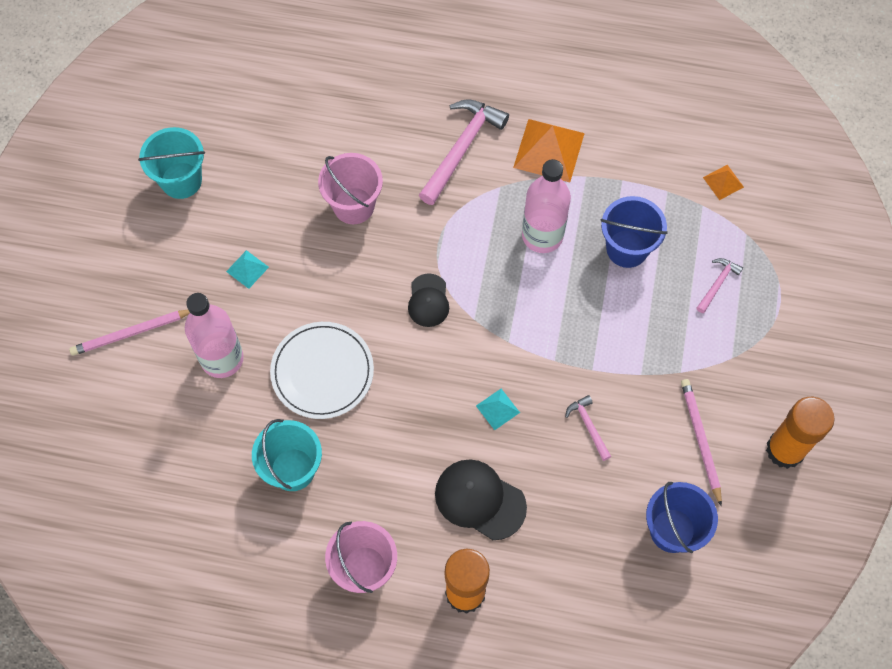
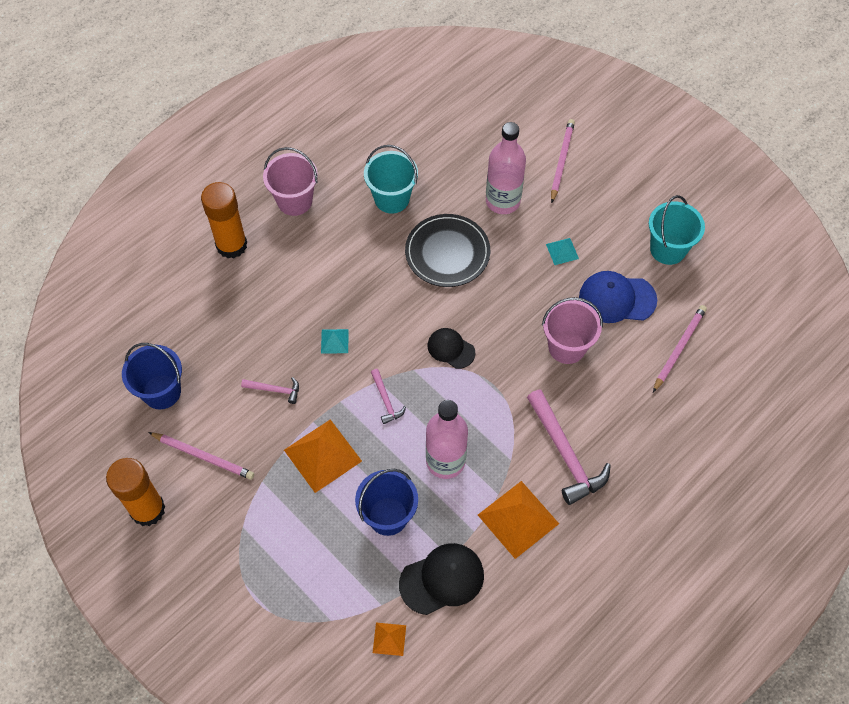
camera: 125 degrees right, 5 degrees down
(270, 193) = (617, 298): none -> blue cap
(289, 117) = (679, 348): none -> pink pencil
(322, 372) = (447, 252): white plate -> black plate
(480, 500) = (282, 290): black cap -> black cap (442, 579)
(617, 338) = (322, 455): none -> orange pyramid
(717, 284) = (307, 563): pink hammer -> pink hammer (386, 400)

